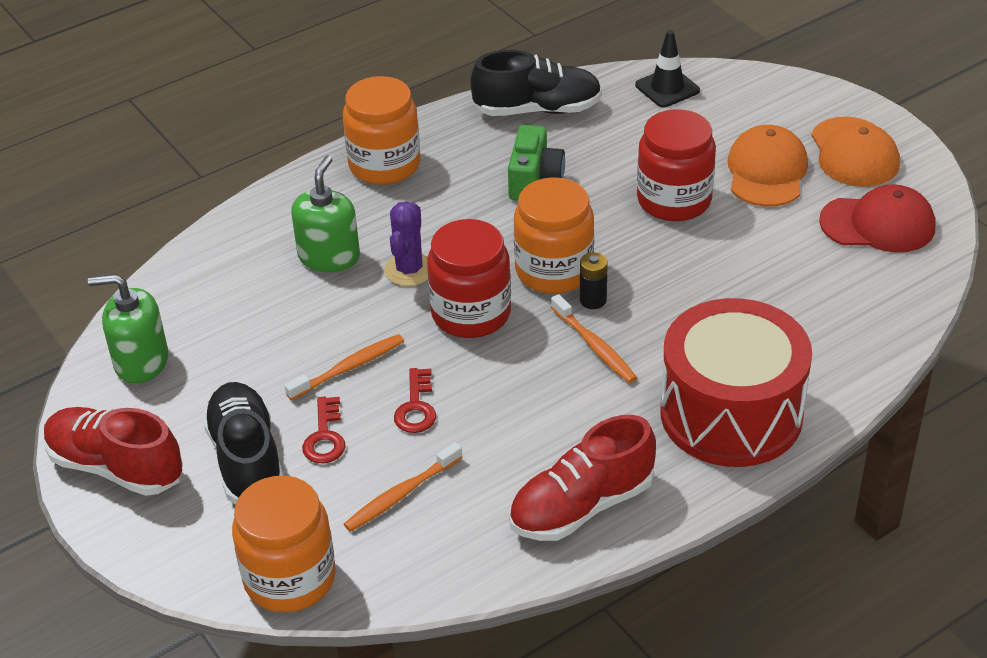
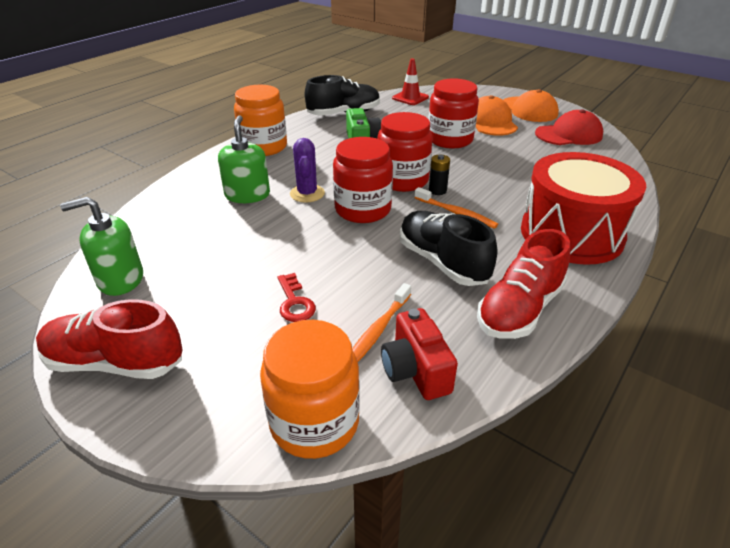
camera: 20 degrees left, 5 degrees down
(247, 460) = (235, 332): black shoe -> black shoe (442, 262)
(348, 368) = (292, 254): orange toothbrush -> none
(416, 407) = (356, 269): red key -> none
(418, 550) = (415, 370): none -> red camera
(554, 271) = (402, 180): orange jar -> red jar
(667, 88) = (410, 98): black traffic cone -> red traffic cone

